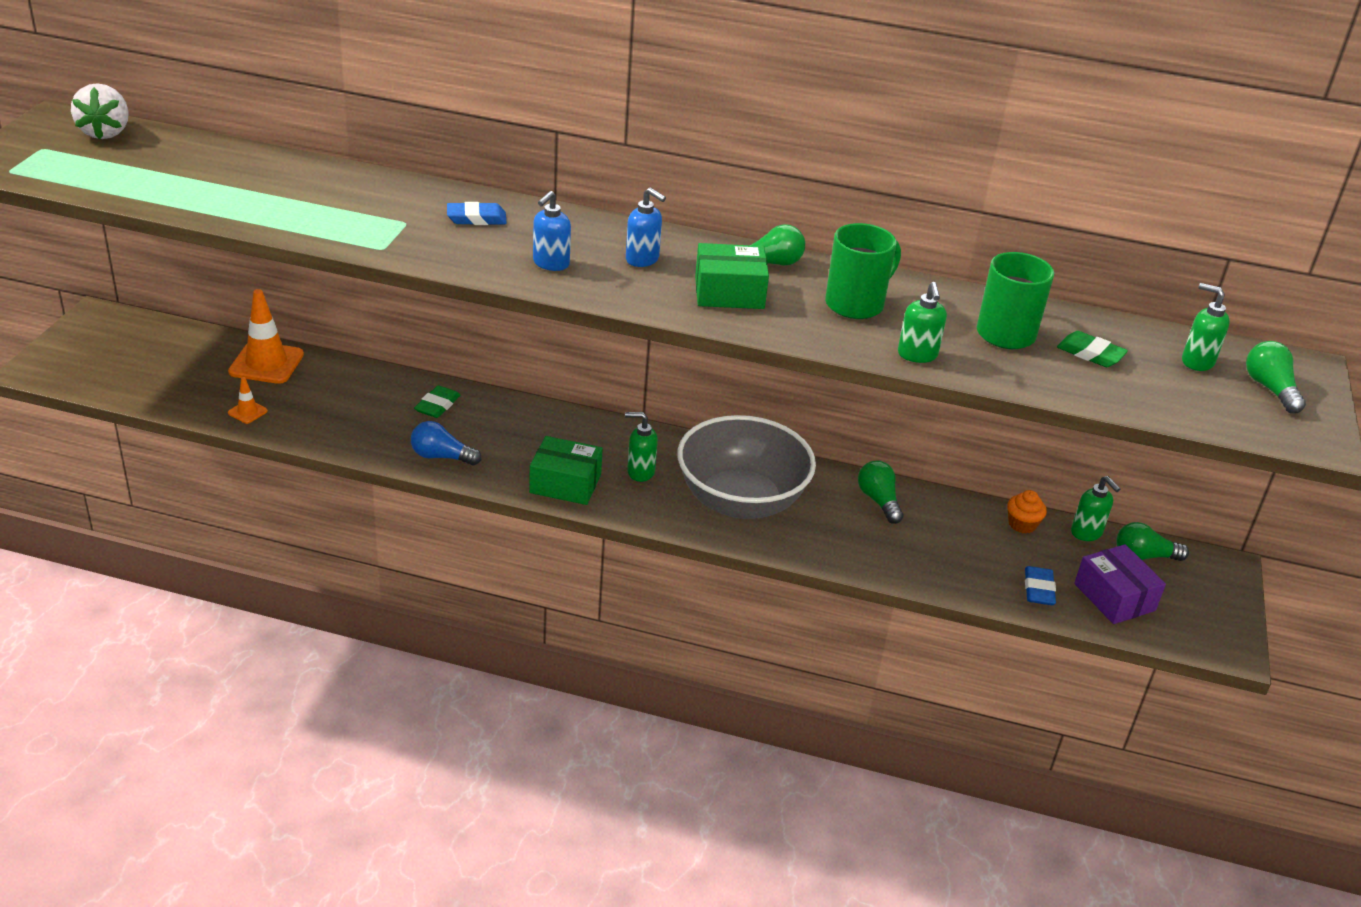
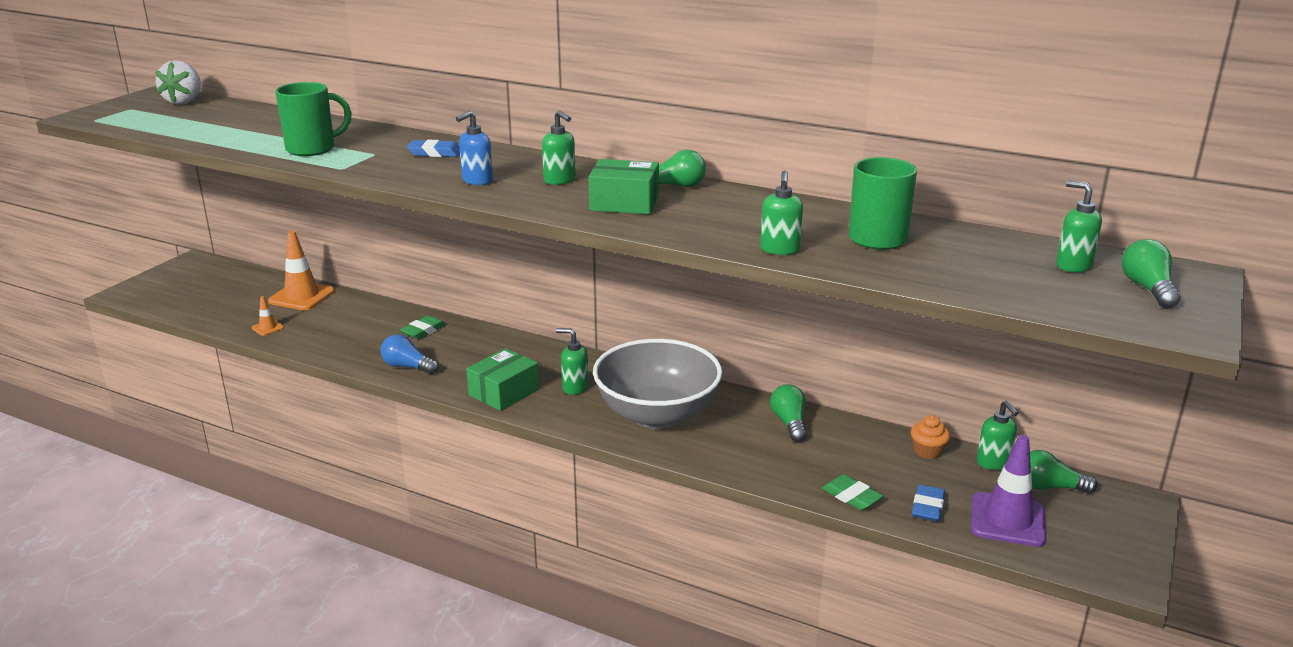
camera: 15 degrees right, 10 degrees down
(565, 483) = (504, 392): green box -> green box turned 75 degrees counterclockwise
(642, 259) = (560, 180): blue soap dispenser -> green soap dispenser
(856, 304) = (739, 214): green mug -> green mug (312, 149)
(1090, 354) = (959, 255): green eraser -> green eraser (851, 496)
(1114, 597) = (1007, 520): purple box -> purple traffic cone

